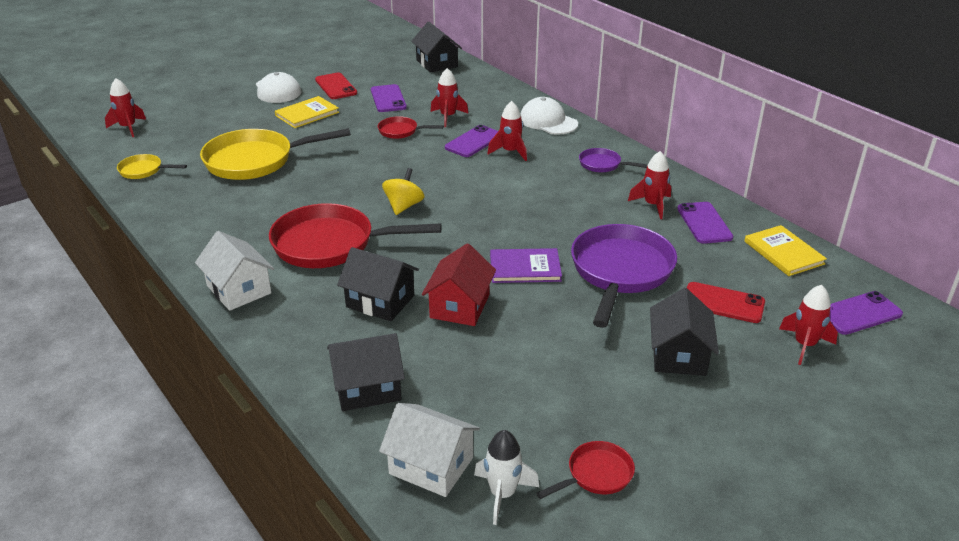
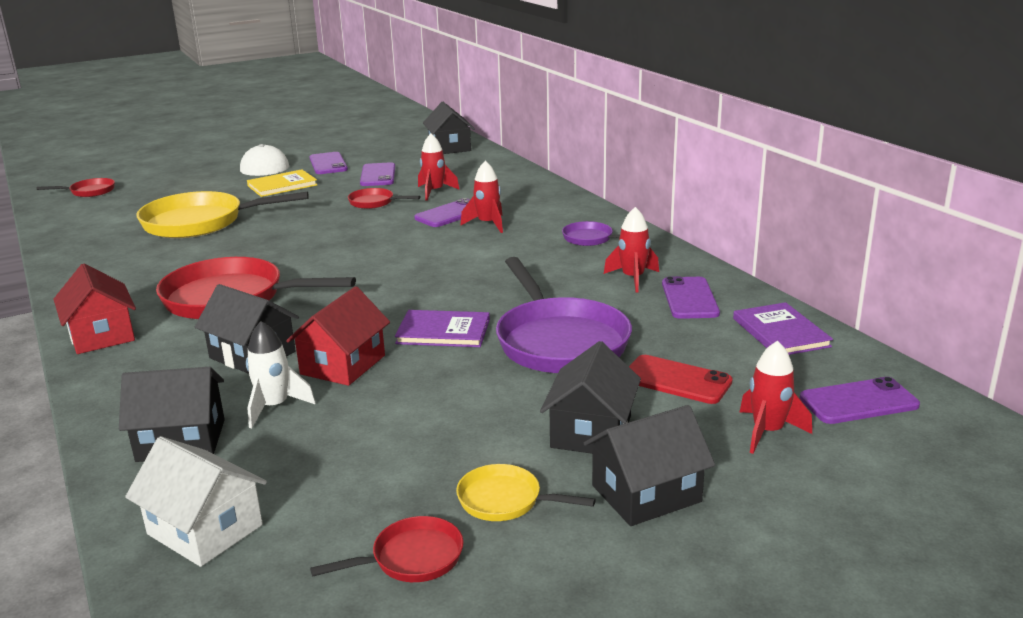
camera: 10 degrees right, 10 degrees down
(128, 128) = (89, 192): red rocket -> red pan
(143, 170) = (78, 227): yellow pan -> yellow pan (505, 500)
(239, 289) = (101, 335): white house -> red house
(336, 86) = (328, 164): red phone -> purple phone
(404, 206) = (336, 268): yellow spinning top -> none
(502, 494) = (275, 570): white rocket -> white rocket (274, 407)
(548, 121) = (547, 199): white cap -> none
(620, 272) = (559, 341): purple pan -> purple pan turned 135 degrees clockwise
(738, 405) = (646, 493): none -> black house
(784, 252) = (781, 332): yellow book -> purple book

